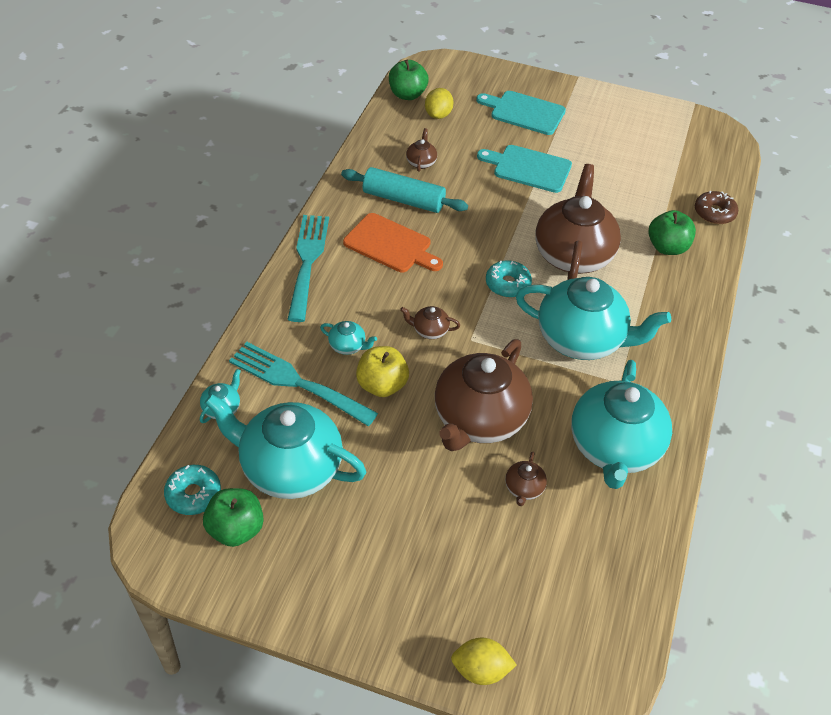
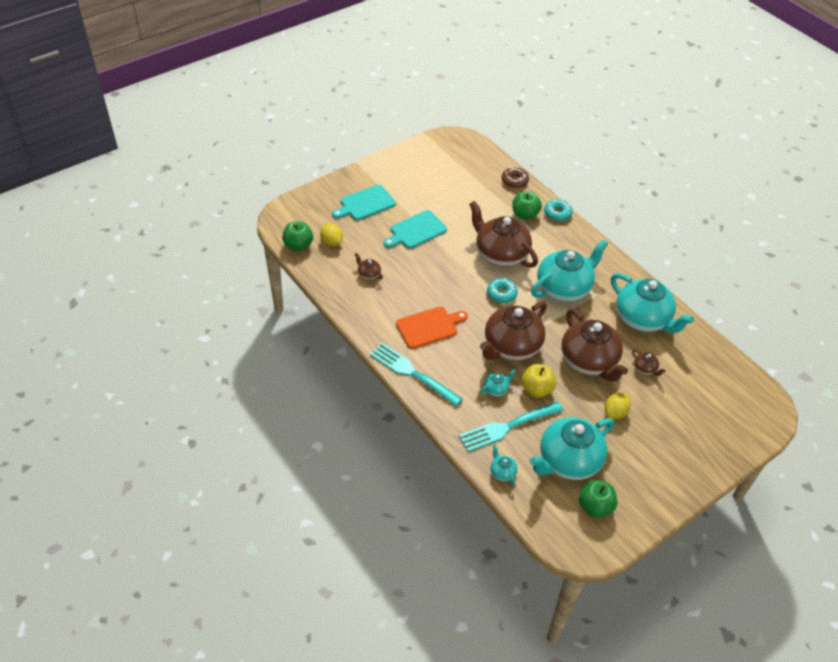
camera: 55 degrees left, 0 degrees up
(193, 494) = (558, 515): turquoise donut -> turquoise donut (557, 213)
(403, 199) = (395, 300): turquoise rolling pin -> none
(429, 330) = (511, 347): brown teapot -> brown teapot, size x2.46
(480, 670) = (738, 445): yellow lemon -> yellow lemon (615, 412)

